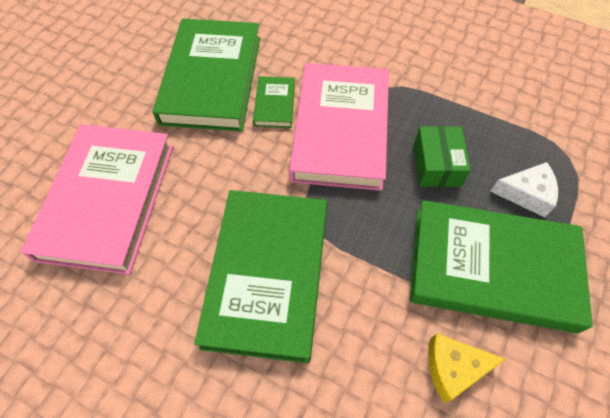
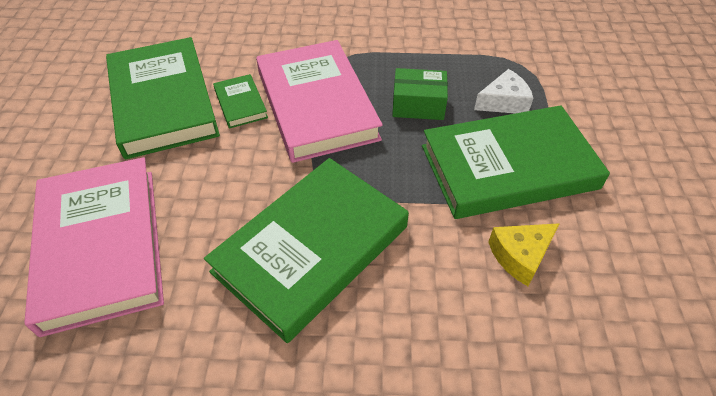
camera: 25 degrees left, 10 degrees down
(267, 275) = (311, 249): green book -> green book turned 60 degrees clockwise
(436, 165) = (418, 105): green box -> green box turned 60 degrees counterclockwise

